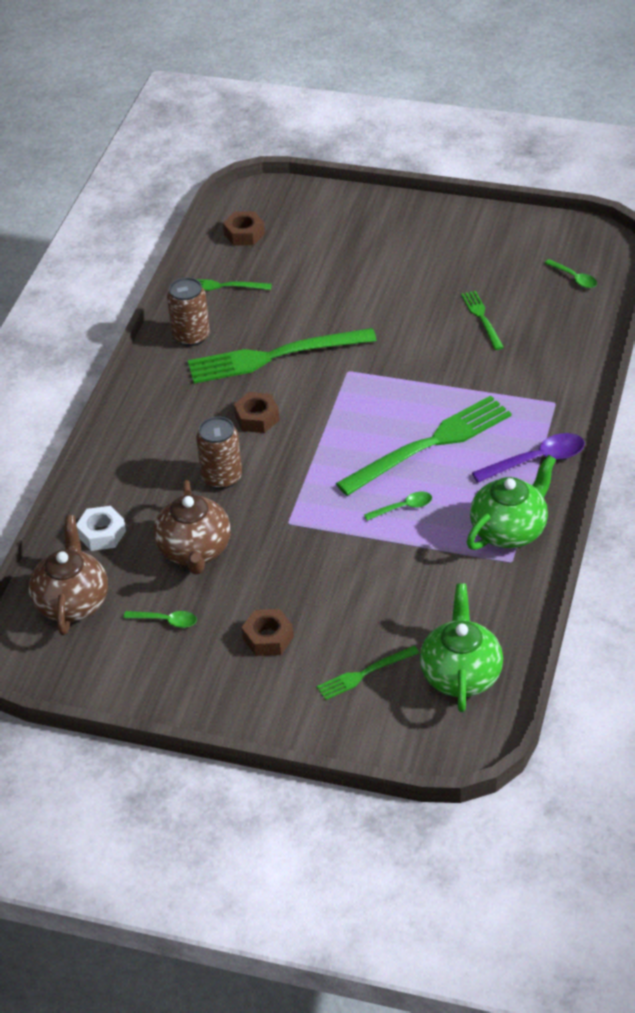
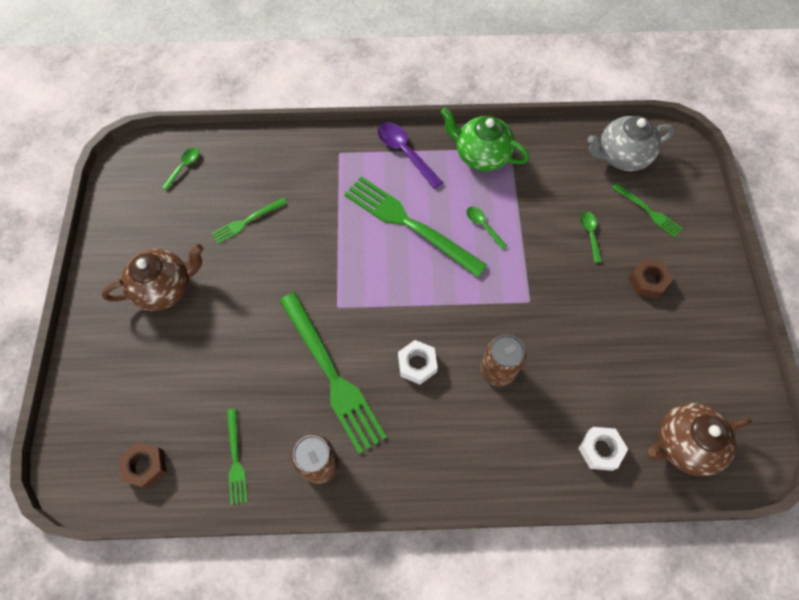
camera: 110 degrees left, 20 degrees up
(166, 621) = (666, 360): green spoon -> green spoon (589, 234)
(194, 551) = (587, 363): brown teapot -> brown teapot (165, 288)
(257, 418) = (417, 364): brown nut -> white nut
(460, 674) = (621, 156): green teapot -> grey teapot

